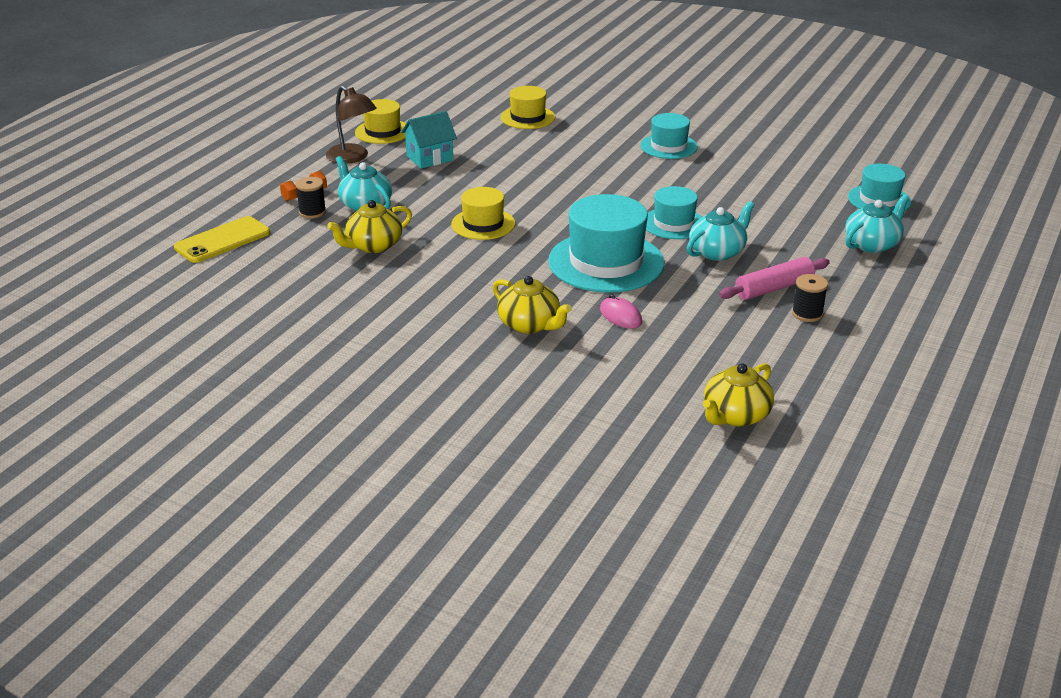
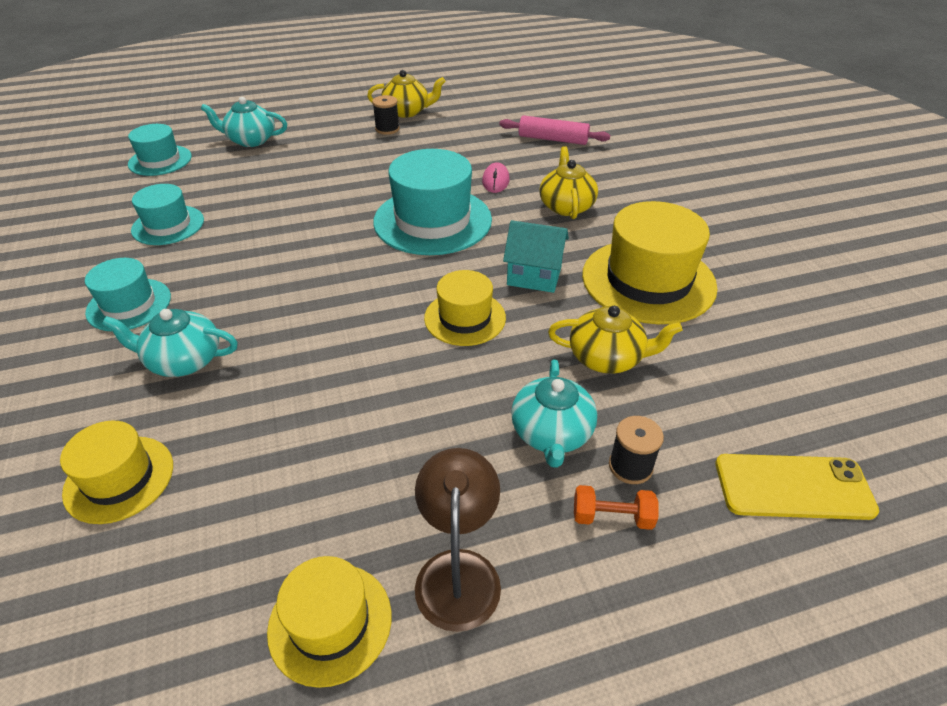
camera: 135 degrees left, 10 degrees up
(396, 299) = (648, 281): none -> yellow hat
(430, 158) = (365, 478): turquoise house -> turquoise house (534, 276)
(673, 223) = (320, 222): turquoise hat -> turquoise hat (168, 225)
(717, 252) = (345, 186): turquoise teapot -> turquoise teapot (183, 360)
(735, 415) = (529, 111): yellow teapot -> yellow teapot (407, 111)
(774, 288) = (370, 149): pink rolling pin -> pink rolling pin (553, 139)

